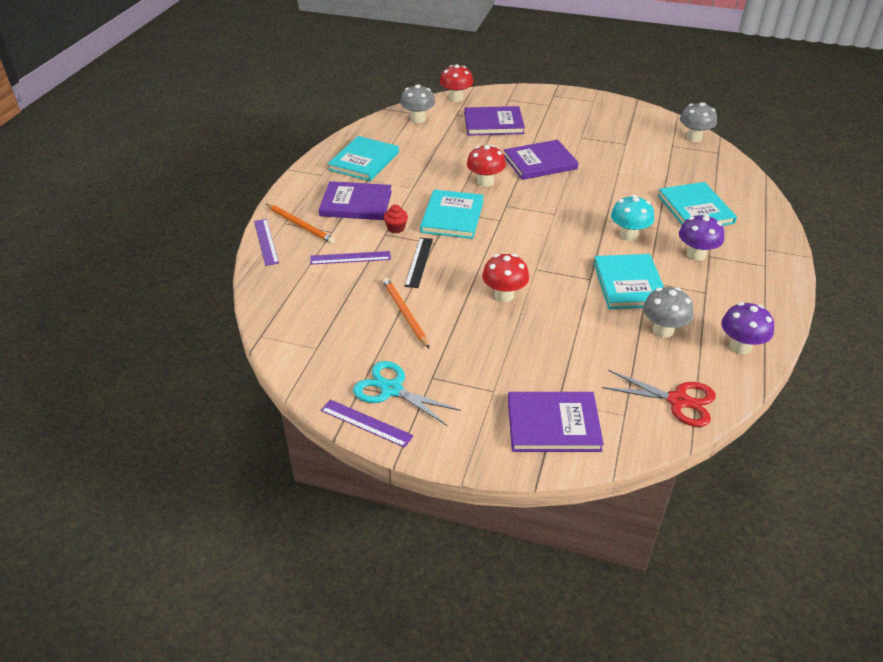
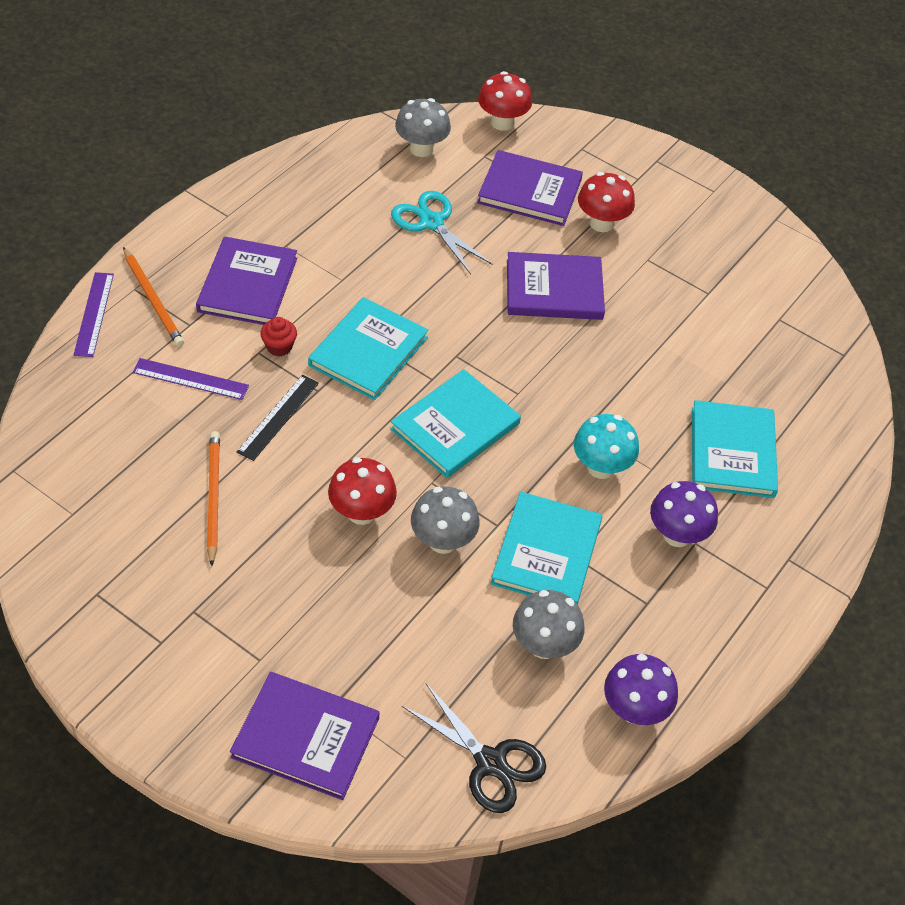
camera: 15 degrees right, 10 degrees up
(356, 204) = (247, 285): purple book -> purple book turned 75 degrees clockwise
(364, 161) = (299, 208): turquoise book -> turquoise book (455, 426)
(366, 423) = (76, 650): purple ruler -> none
(391, 389) = (133, 611): turquoise scissors -> turquoise scissors (431, 223)
(485, 182) = (451, 302): red mushroom -> red mushroom (601, 223)
(678, 401) = (490, 762): red scissors -> black scissors
(694, 138) = (824, 314): grey mushroom -> grey mushroom (442, 541)

